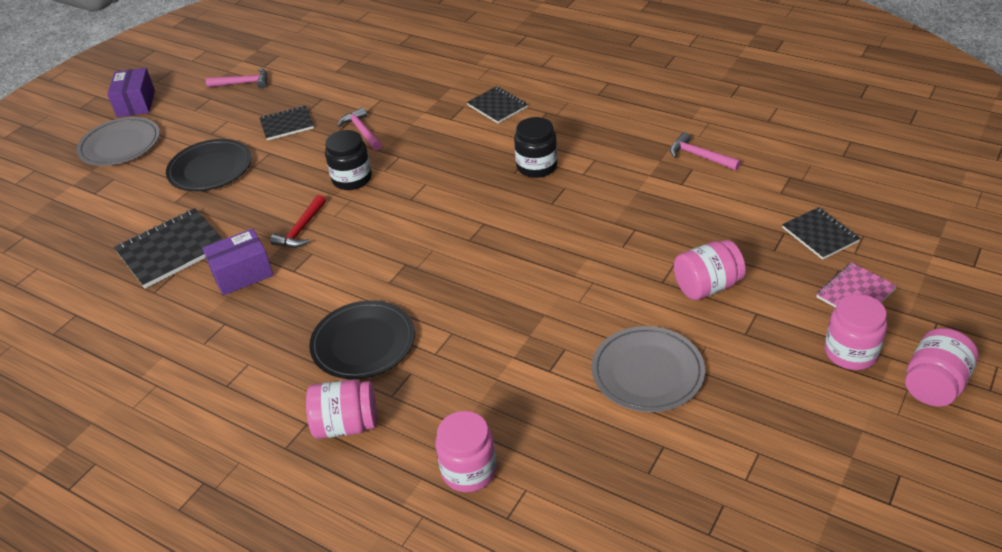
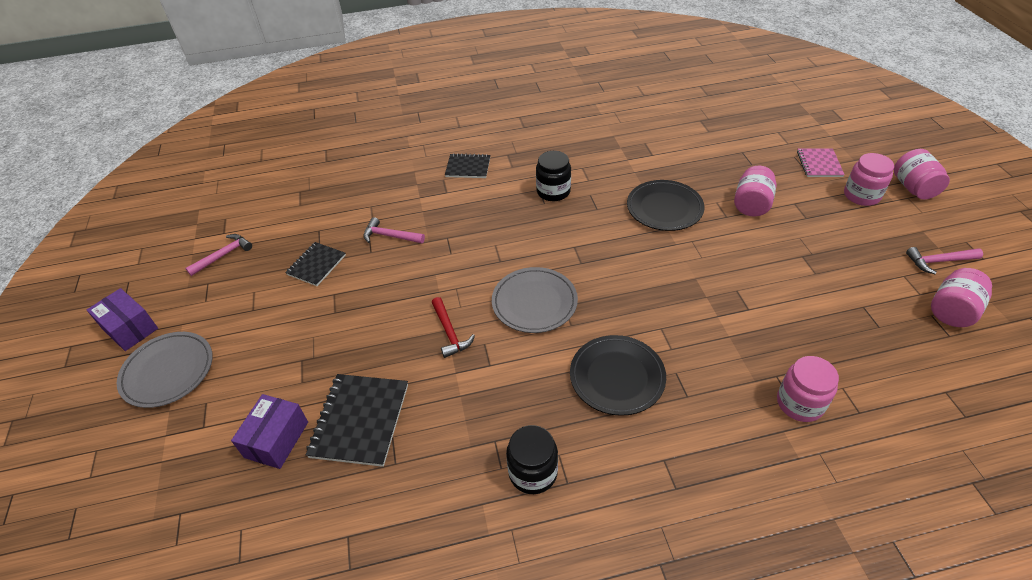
camera: 45 degrees left, 5 degrees up
(210, 169) = (296, 337): black plate -> black plate (664, 208)
(242, 274) = (452, 395): purple box -> purple box (276, 439)
(346, 425) = (690, 438): pink jar -> pink jar (952, 311)
(352, 179) = (434, 273): black jar -> black jar (533, 472)
(647, 372) = (796, 272): grey plate -> grey plate (534, 302)
(699, 156) = (638, 134): pink hammer -> pink hammer (938, 261)
(820, 235) = (759, 143): black notebook -> none

